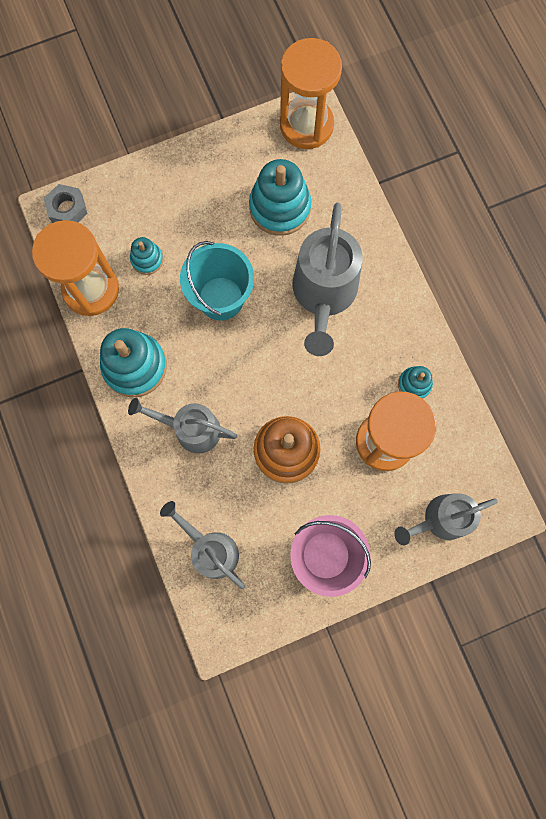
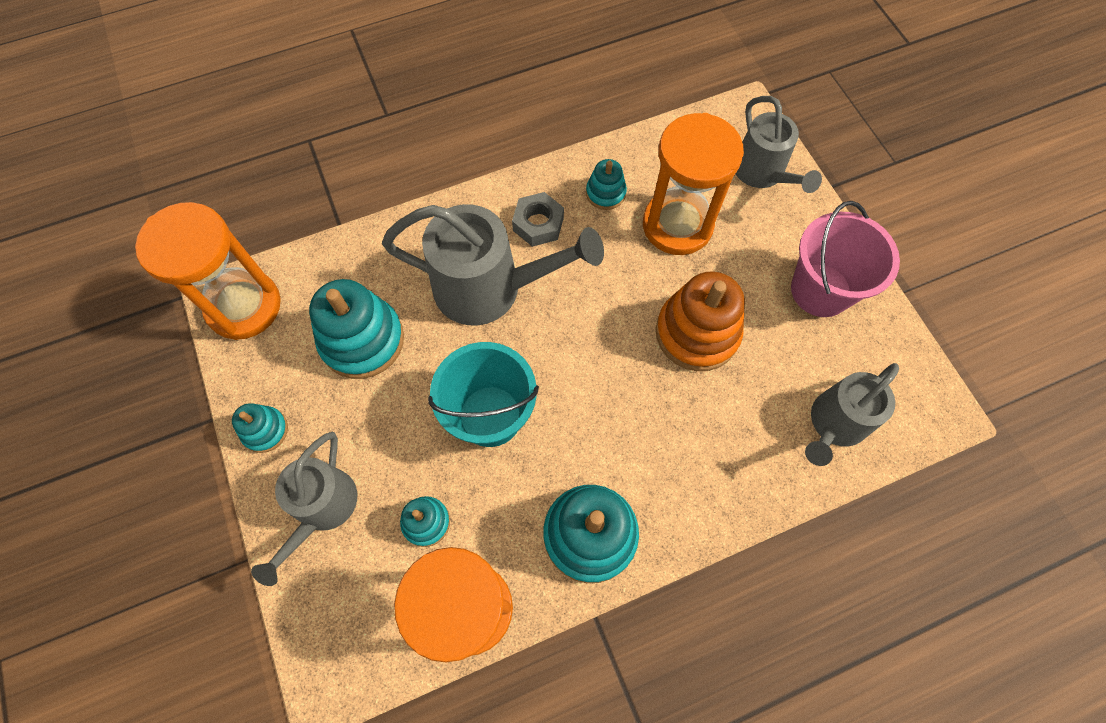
camera: 90 degrees left, 10 degrees down
(67, 209) = (330, 656): grey nut -> grey nut (538, 224)
(190, 429) = (677, 453): grey watering can -> grey watering can (322, 510)
(212, 152) = (265, 430): none -> turquoise stacking toy

